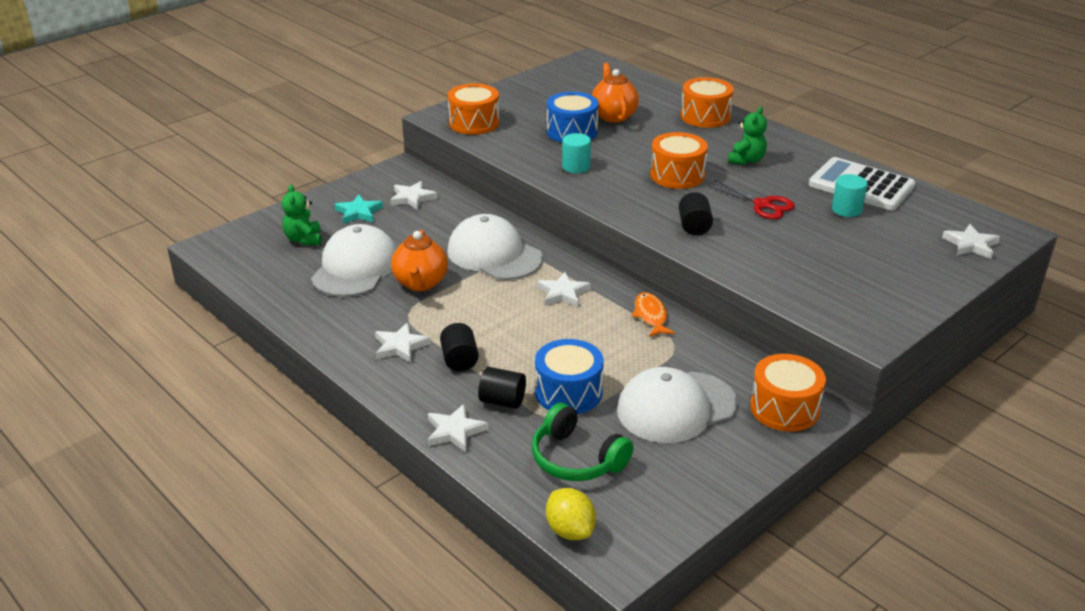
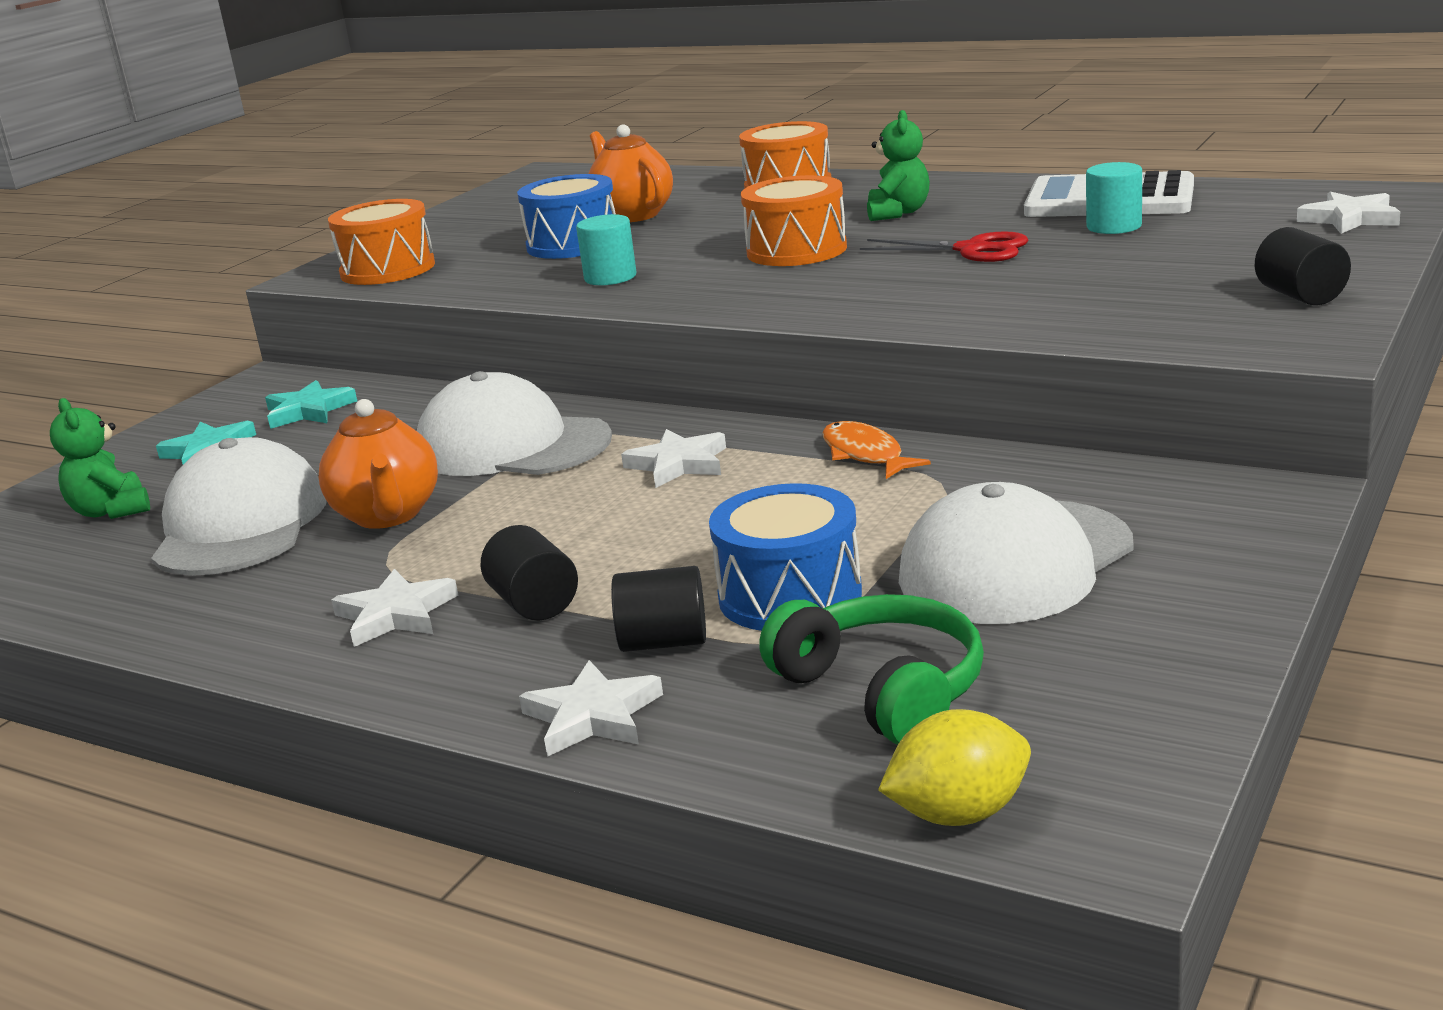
camera: 15 degrees left, 10 degrees down
(412, 198) = (309, 411): white star -> turquoise star
(570, 530) = (959, 813): yellow lemon -> yellow lemon turned 60 degrees counterclockwise
(577, 458) = (882, 690): green headphones -> green headphones turned 150 degrees counterclockwise
(694, 227) = (878, 296): black cylinder -> black cylinder (1300, 296)
(784, 408) = (1214, 513): orange drum -> none

